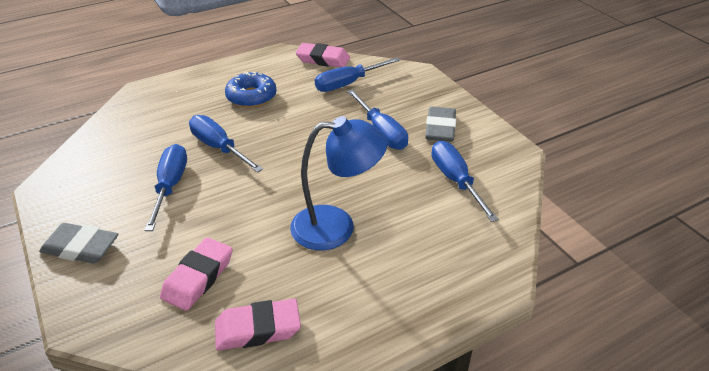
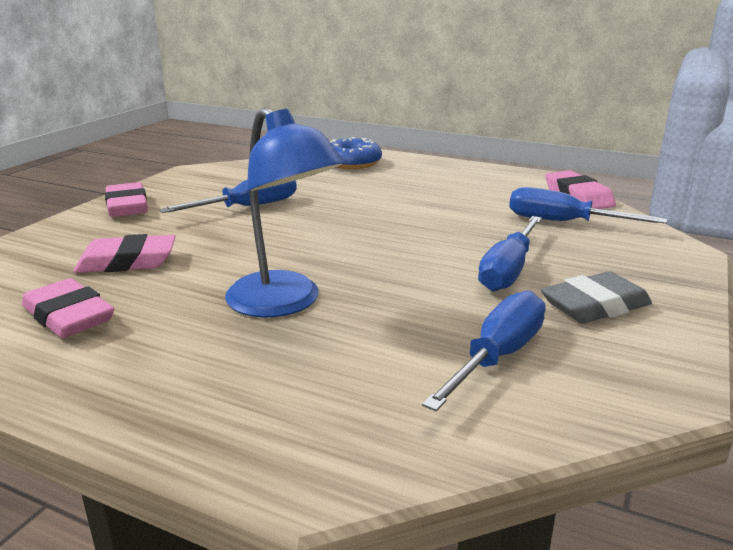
camera: 55 degrees right, 15 degrees down
(81, 248) = (127, 206): grey eraser -> pink eraser
(219, 147) = (335, 205): blue screwdriver -> none
(251, 97) = (441, 190): blue donut -> blue donut (352, 163)

